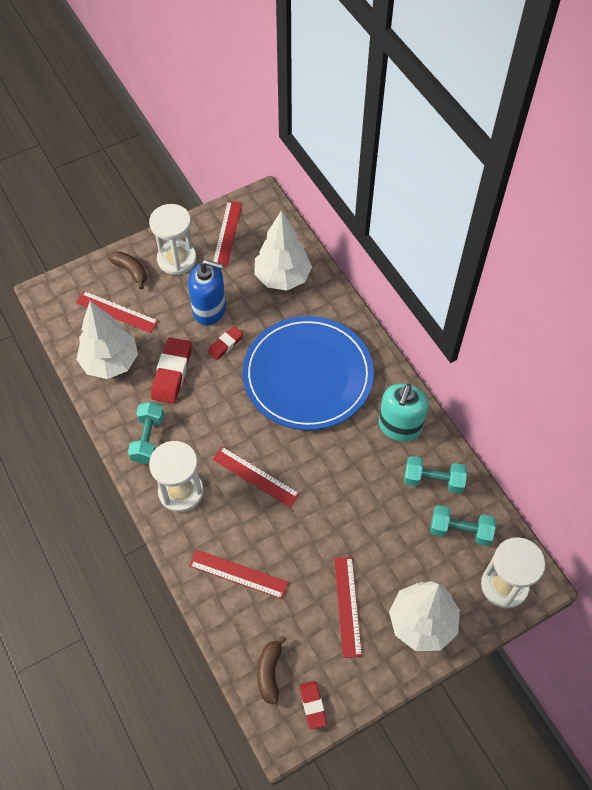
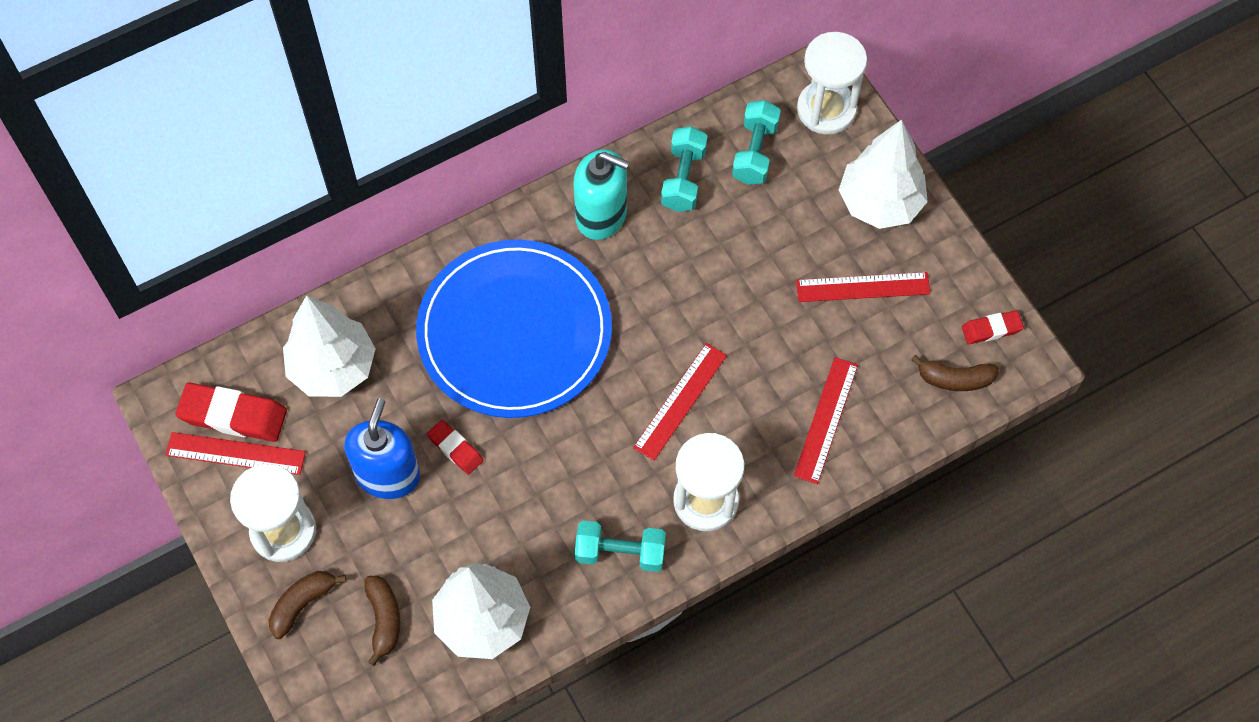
camera: 90 degrees left, 5 degrees up
(117, 311) = (384, 619): red ruler -> brown banana
(172, 373) = (504, 525): red eraser -> red eraser (233, 415)

